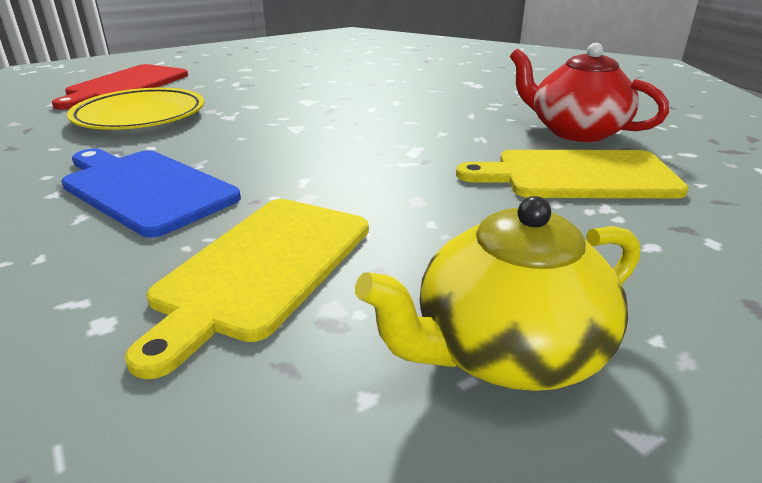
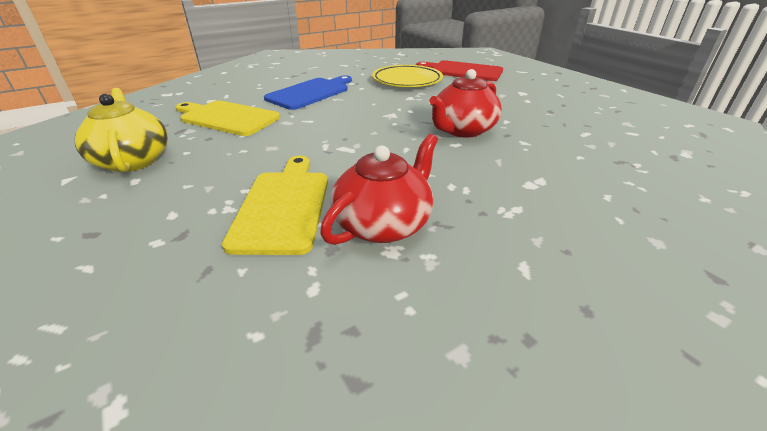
camera: 90 degrees right, 5 degrees up
(357, 97) = (462, 130): none -> red teapot

